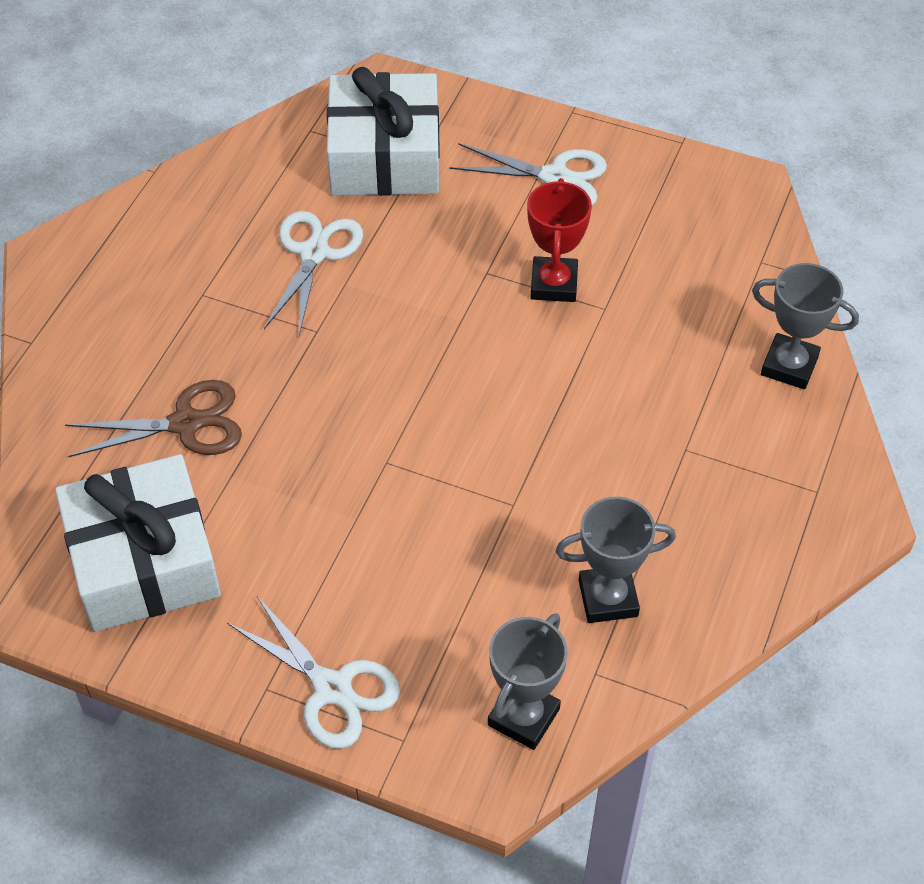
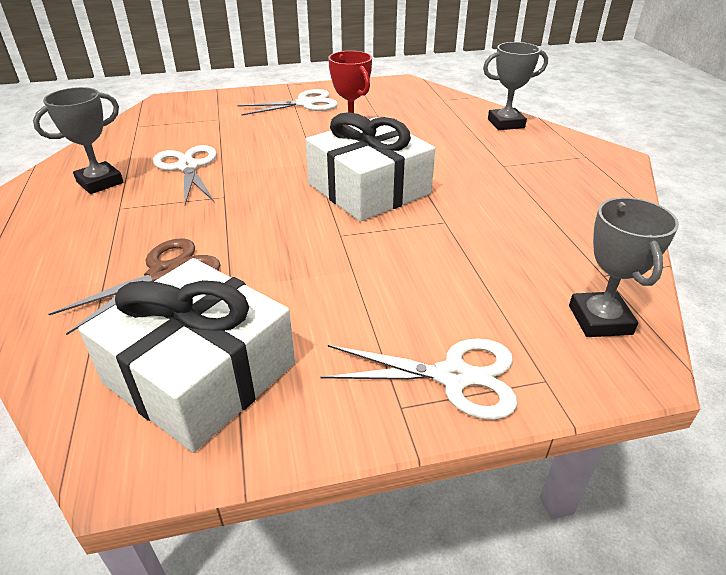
camera: 35 degrees left, 15 degrees down
(385, 156) = (196, 122): white gift -> white gift (369, 189)
(608, 598) = (557, 238): grey trophy -> grey trophy (100, 182)

